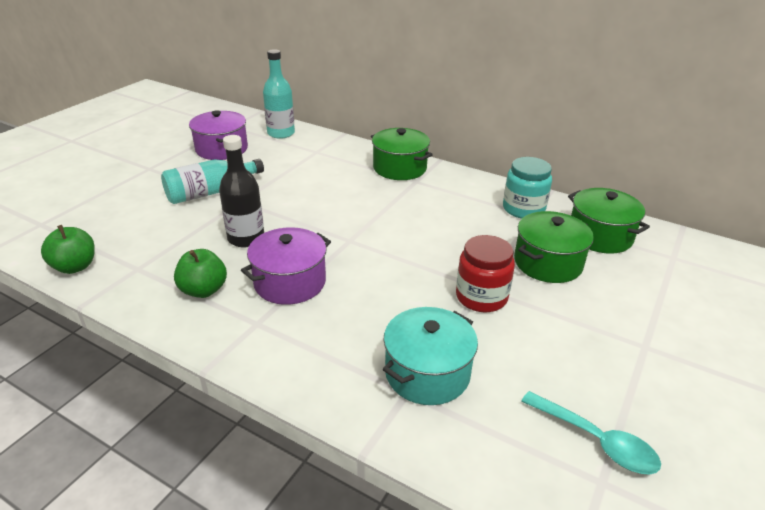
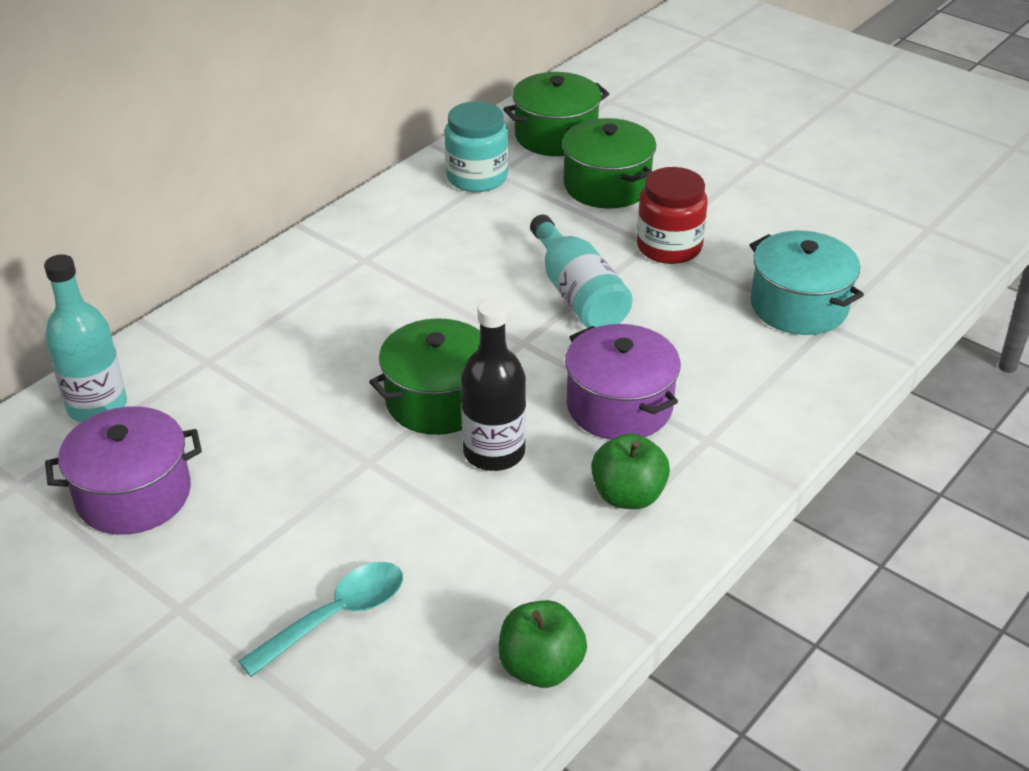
camera: 80 degrees left, 5 degrees up
(210, 192) = (322, 504): turquoise bottle -> turquoise bottle (578, 294)
(399, 168) = (313, 270): green pot -> green pot (438, 400)
(596, 441) = (884, 220): turquoise spoon -> turquoise spoon (336, 616)

